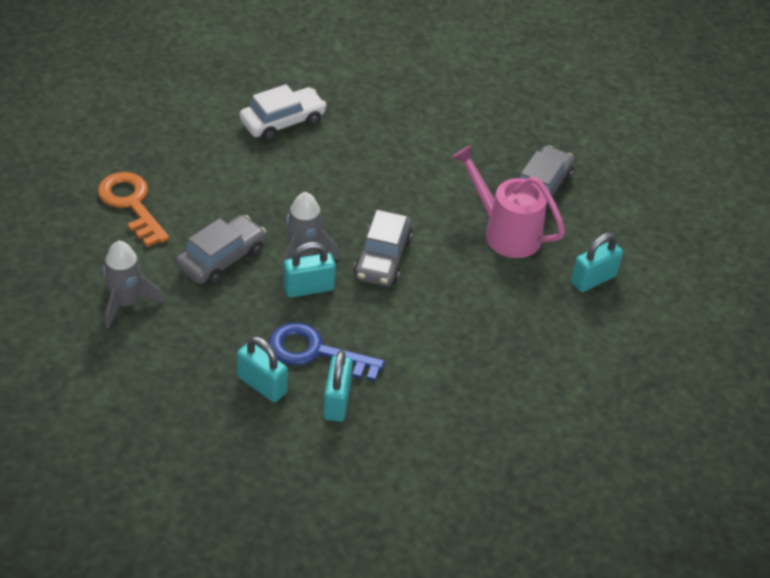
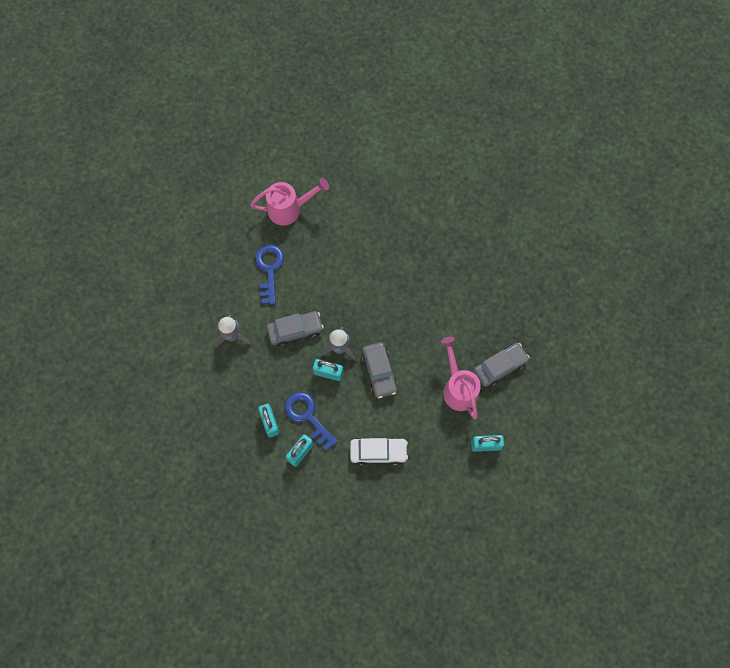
camera: 35 degrees right, 25 degrees up
(115, 128) = (289, 209): none -> pink watering can
(131, 204) = (269, 269): orange key -> blue key
(282, 122) = (383, 246): white car -> white car (378, 452)
(382, 258) = (379, 372): grey car -> grey car turned 60 degrees counterclockwise

